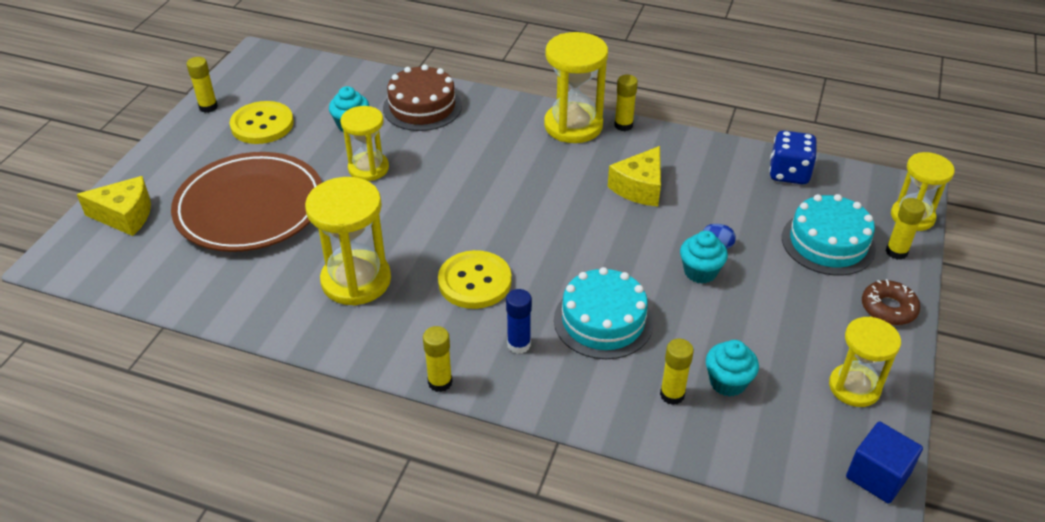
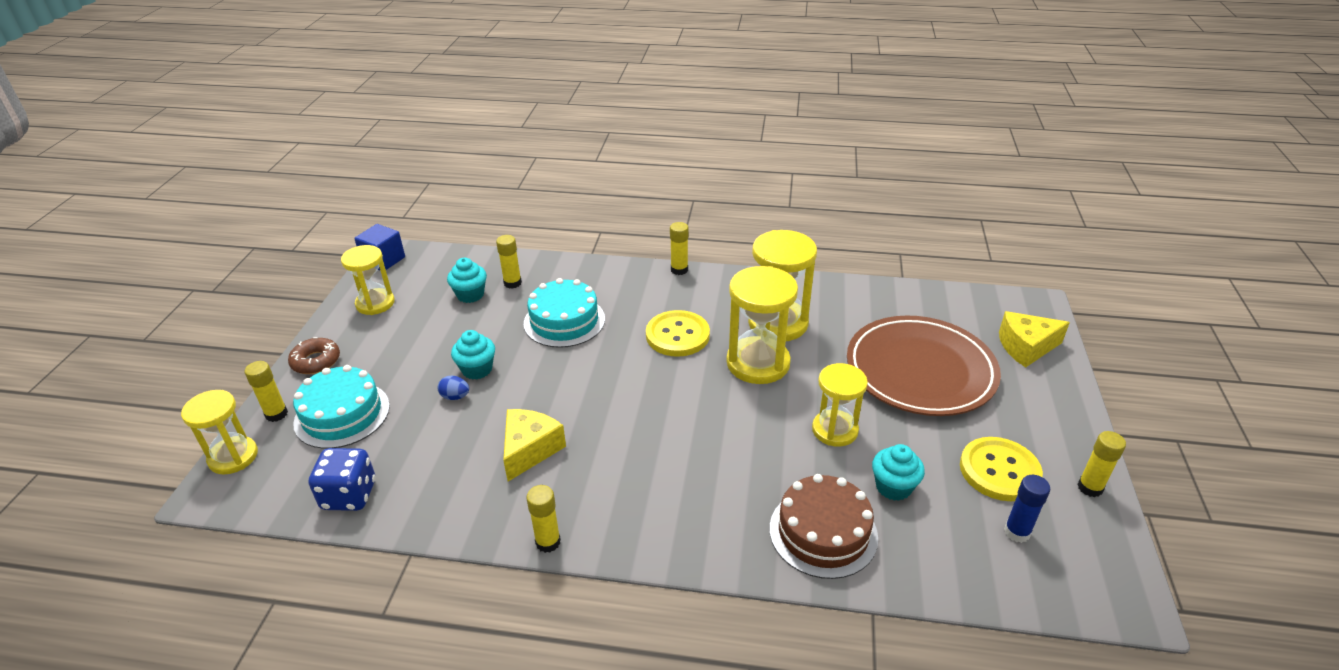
camera: 170 degrees right, 5 degrees down
(519, 344) = (629, 297): blue glue stick -> blue glue stick (1017, 532)
(573, 126) = (614, 531): yellow hourglass -> yellow hourglass (758, 363)

